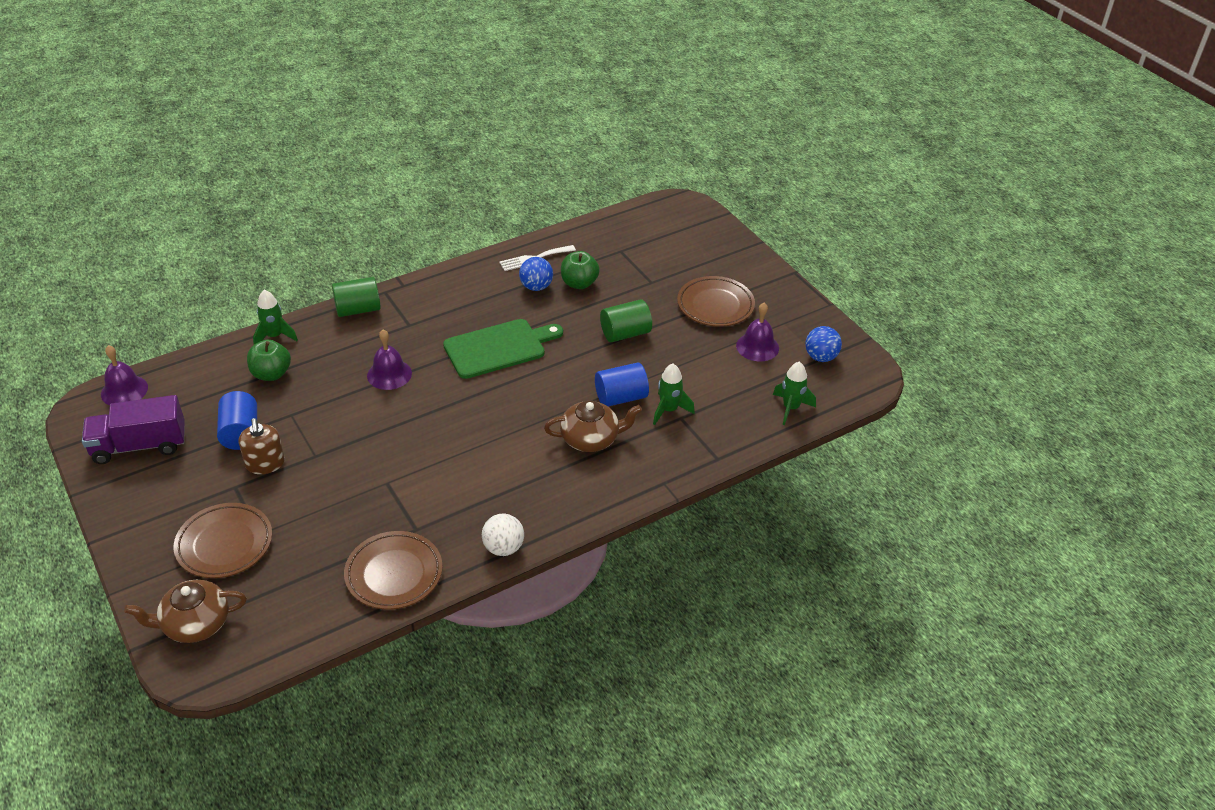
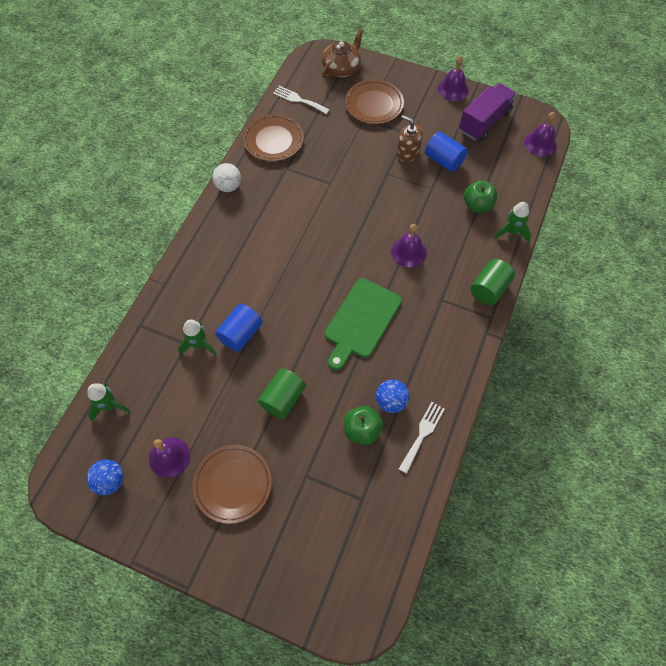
camera: 145 degrees right, 20 degrees up
(112, 504) = (453, 89): none -> purple bell
(302, 612) = (298, 100): none -> white fork
(591, 439) = (235, 287): brown teapot -> none

